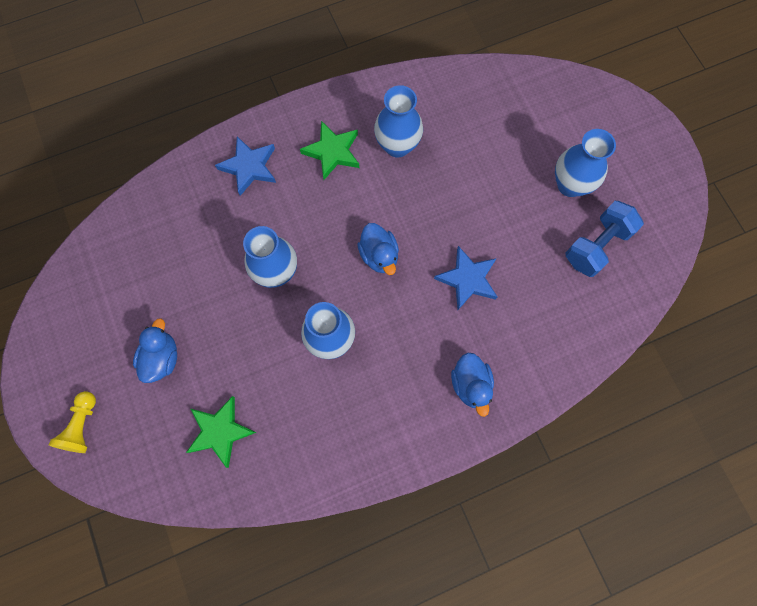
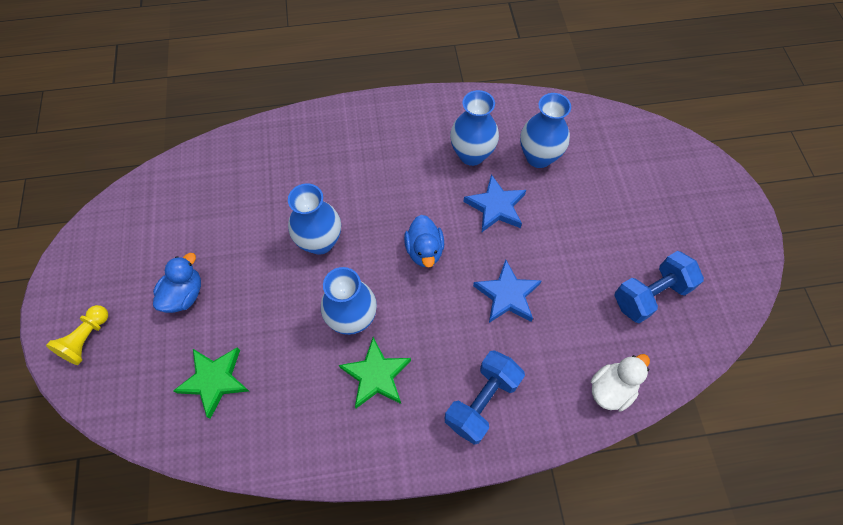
camera: 15 degrees right, 10 degrees down
(249, 167) = (326, 142): blue star -> blue star (496, 207)
(332, 152) = (408, 147): green star -> green star (376, 375)
(470, 384) = (482, 401): blue duck -> blue dumbbell
(570, 185) = (636, 229): blue vase -> blue vase (538, 157)
(581, 343) = (611, 389): none -> white duck

